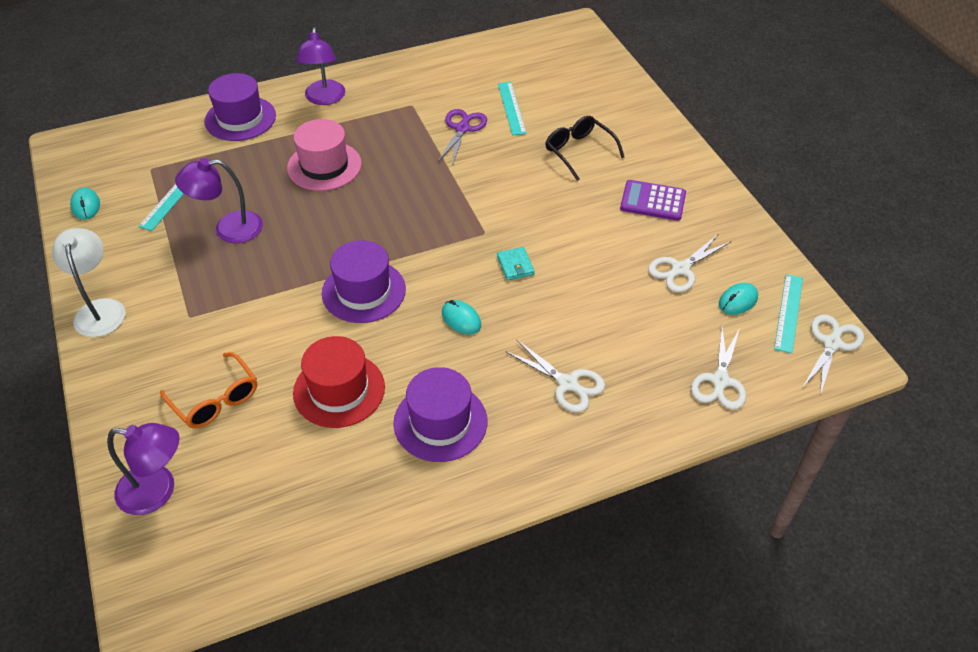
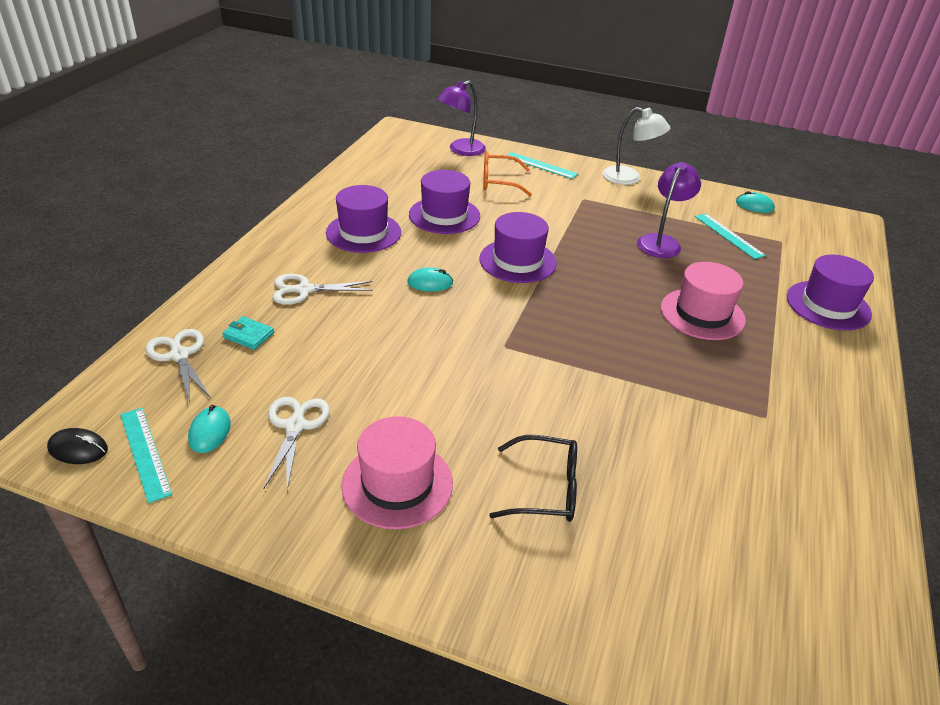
camera: 130 degrees right, 10 degrees down
(324, 99) = (828, 366): purple lamp -> none
(339, 390) = (444, 215): red hat -> purple hat
(462, 129) = (682, 426): purple scissors -> none
(511, 108) = (689, 491): turquoise ruler -> turquoise ruler (540, 165)
(515, 265) = (444, 338): turquoise wallet -> turquoise wallet (248, 335)
(653, 201) = (397, 484): purple calculator -> pink hat
(832, 343) = (78, 449): white scissors -> black mouse

